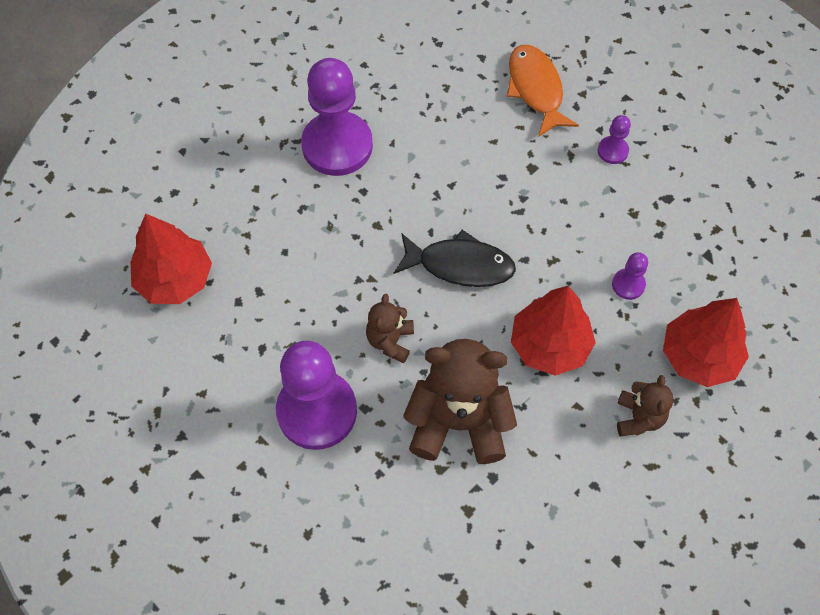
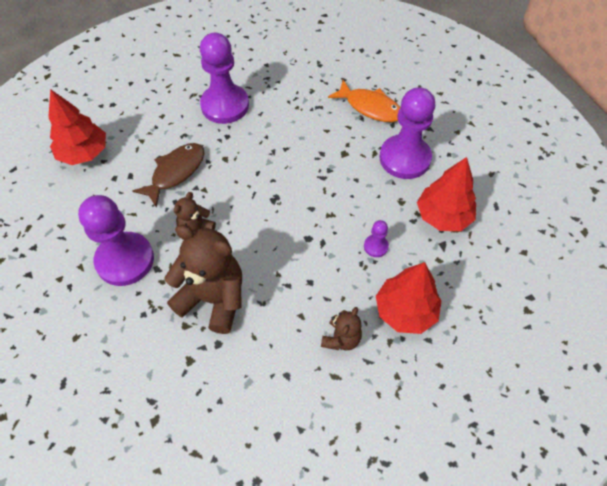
camera: 20 degrees right, 5 degrees down
(320, 266) = (176, 172): none -> brown fish
(460, 265) = (266, 199): black fish -> none
(536, 89) = (370, 107): orange fish -> orange fish turned 120 degrees clockwise
(549, 345) = (301, 269): red tree -> red tree (443, 216)
(612, 151) = (404, 158): purple pawn -> purple pawn, size x2.30

